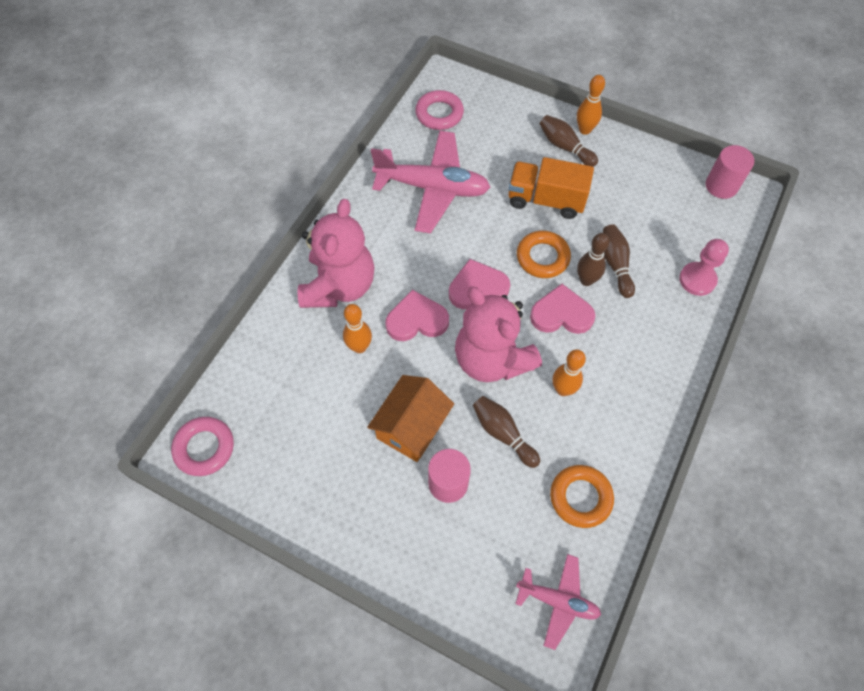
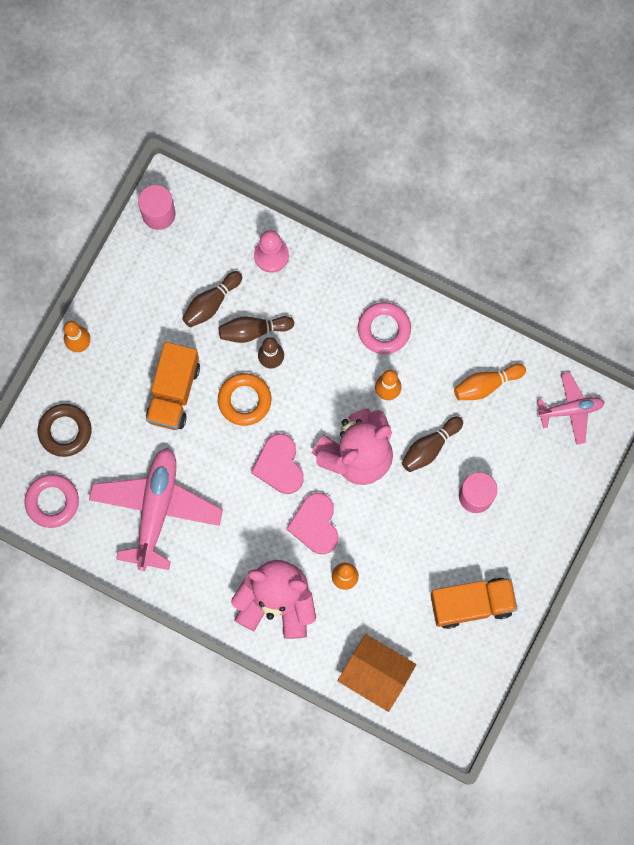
camera: 90 degrees left, 15 degrees up
(204, 448) = (447, 714): pink ring -> pink ring (384, 329)
(324, 476) = (471, 604): none -> orange truck
(411, 426) = (424, 528): orange house -> orange house (376, 674)
(503, 121) = (65, 431): none -> brown ring
(558, 601) = (570, 410): pink plane -> pink plane turned 60 degrees clockwise
(561, 314) = (309, 387): pink heart -> none
(565, 147) = (103, 367): brown bowling pin -> brown bowling pin (211, 303)
(580, 497) = (486, 385): orange ring -> orange bowling pin

